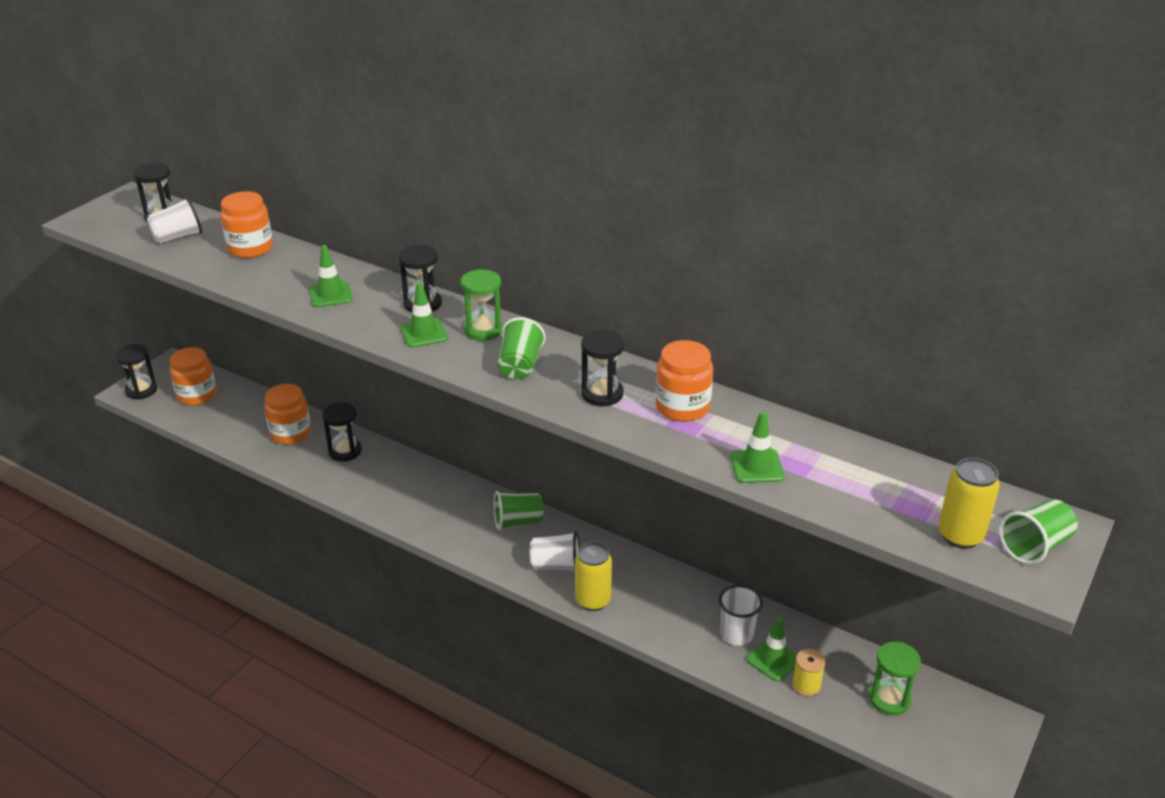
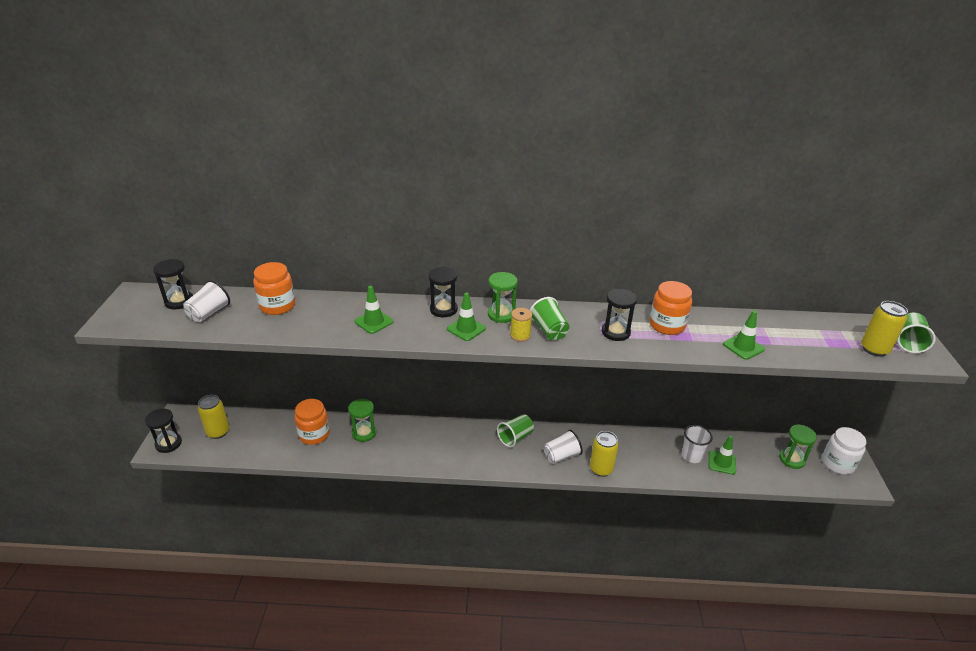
camera: 30 degrees left, 0 degrees up
(197, 395) = (218, 432): orange jar -> yellow can
(345, 451) = (364, 433): black hourglass -> green hourglass
(806, 685) = (749, 470): yellow spool -> yellow spool (520, 335)
(961, 734) = (838, 463): none -> white jar

